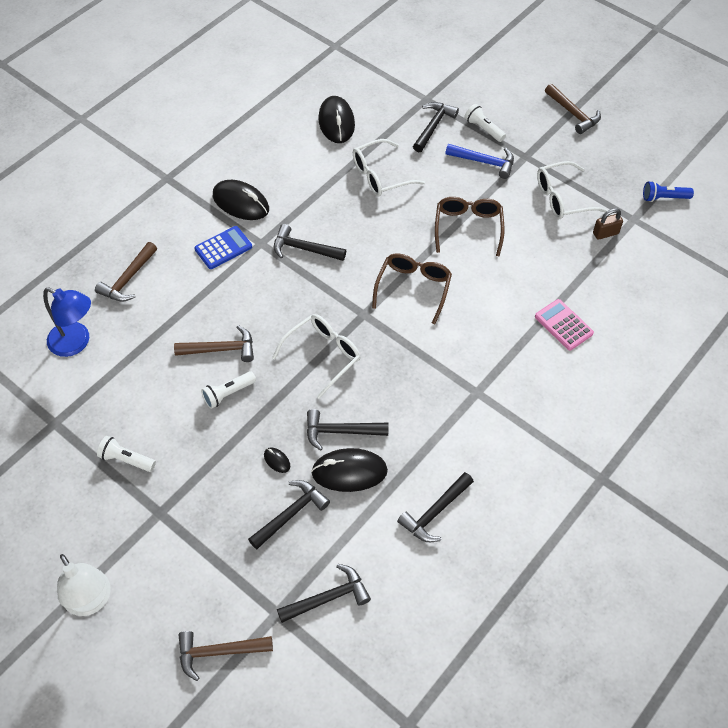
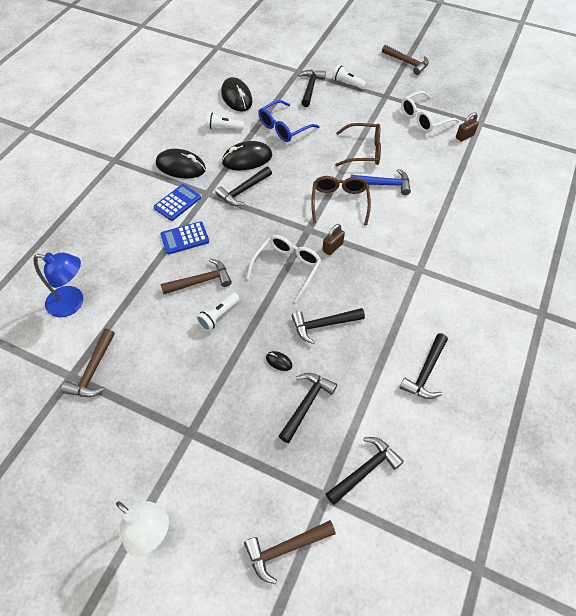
camera: 15 degrees left, 0 degrees up
(126, 459) = (146, 392): white flashlight -> white flashlight (223, 128)
(128, 279) = (104, 242): brown hammer -> brown hammer (93, 370)
(218, 294) = (185, 238): none -> blue calculator
(304, 249) = (243, 190): black hammer -> black hammer turned 45 degrees counterclockwise
(349, 472) = (343, 356): black mouse -> black mouse (247, 159)
(380, 176) = (283, 128): white glasses -> blue glasses
(384, 342) = (332, 247): none -> brown padlock
(468, 227) = (363, 151): brown glasses -> brown glasses turned 105 degrees clockwise
(484, 162) = (357, 105): blue hammer -> blue hammer (384, 184)
(563, 325) = (463, 206): pink calculator -> none
(663, 198) = (494, 105): blue flashlight -> none

